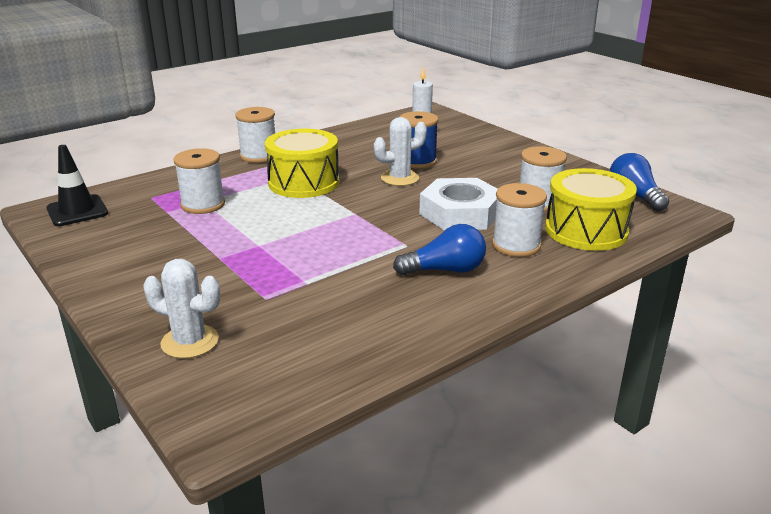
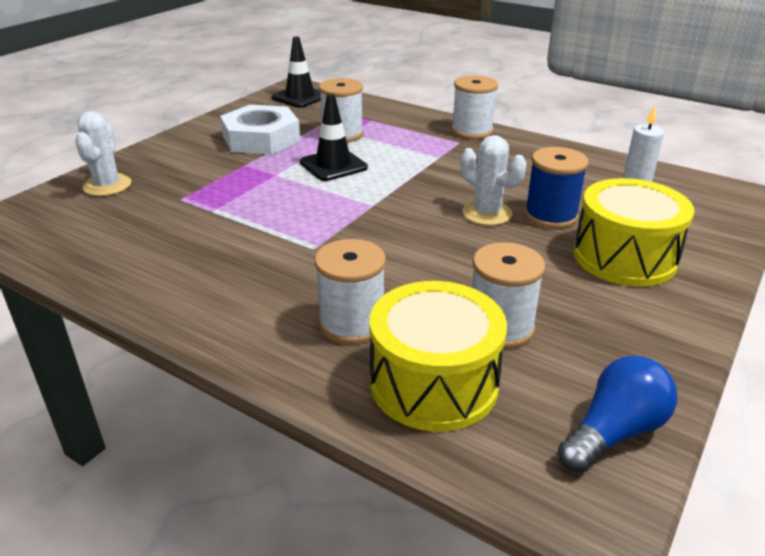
camera: 70 degrees right, 5 degrees up
(266, 218) = (333, 165): none -> black traffic cone
(303, 182) = (426, 165): yellow drum -> yellow drum (624, 257)
(445, 270) = (265, 281): blue light bulb -> none
(460, 213) = (419, 269): white nut -> white nut (261, 139)

